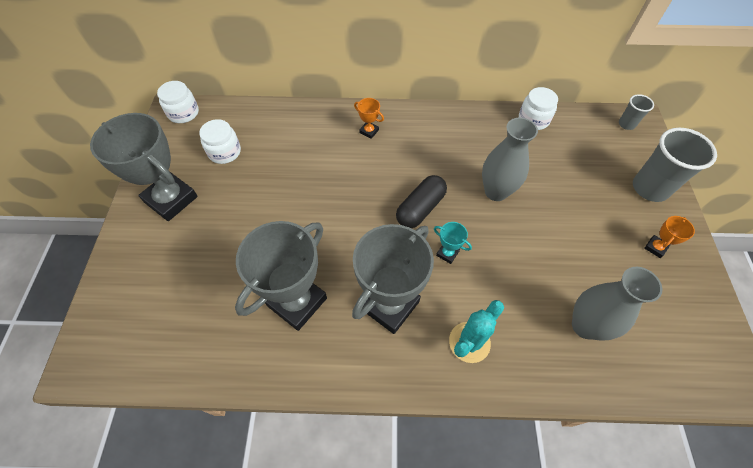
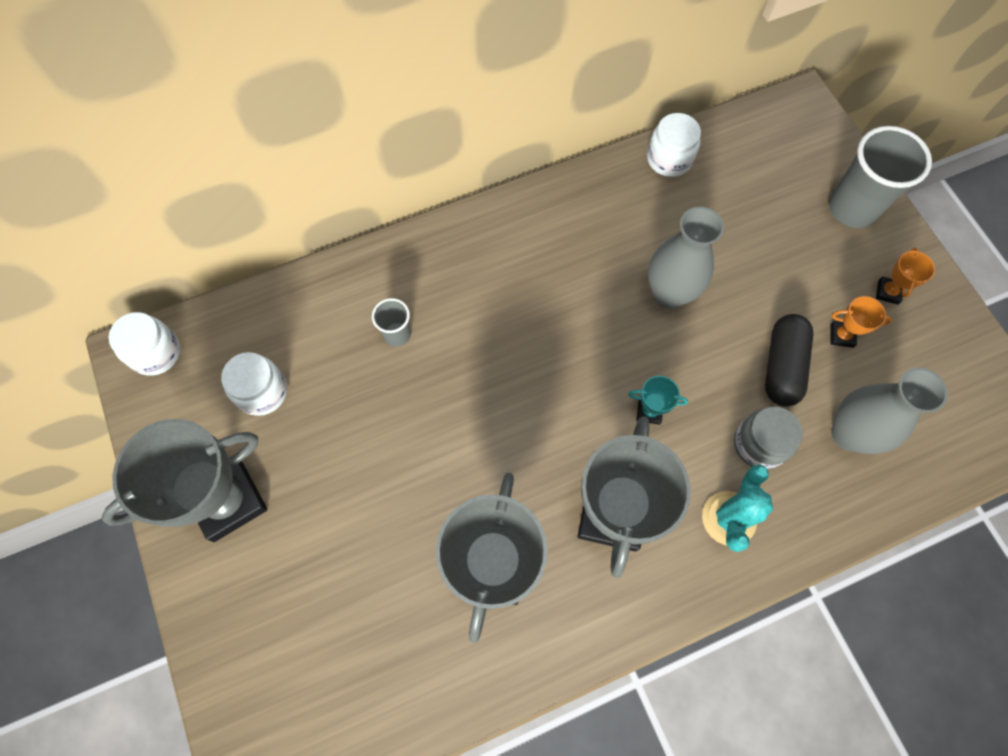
camera: 25 degrees left, 10 degrees up
(171, 199) = (228, 501): grey trophy -> grey trophy turned 45 degrees counterclockwise
(369, 131) = (455, 269): orange trophy -> orange trophy (841, 336)
(420, 208) = (584, 361): black capsule -> black capsule (782, 366)
(514, 304) = (759, 444): none -> grey jar
(626, 124) = (789, 119): grey cup -> grey cup (397, 334)

